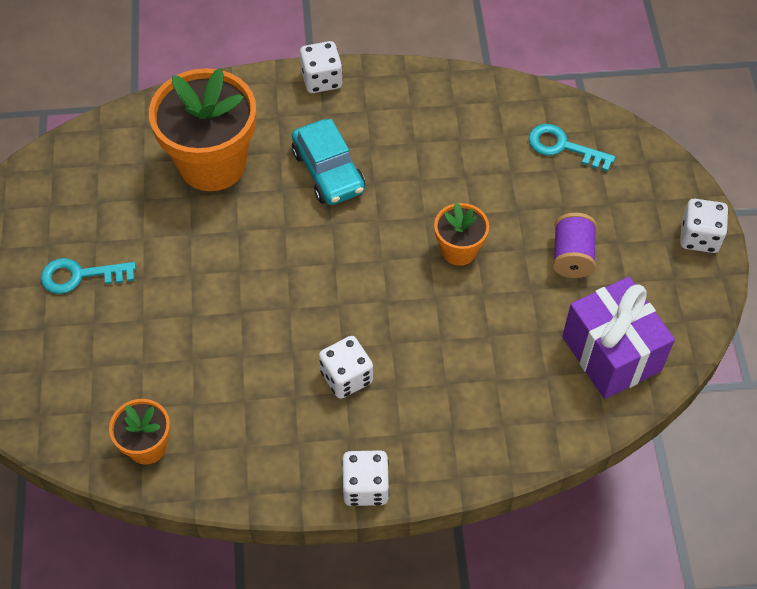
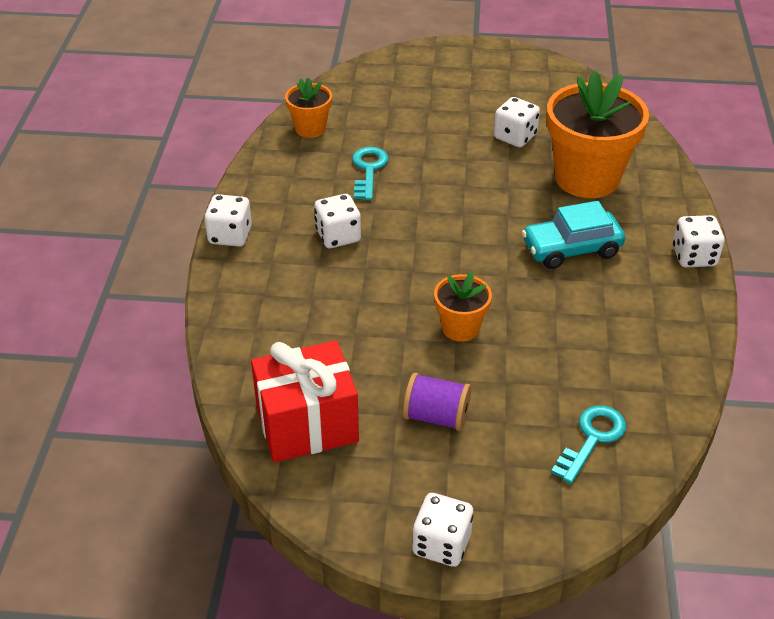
camera: 100 degrees right, 15 degrees down
(80, 276) = (475, 104): turquoise key -> turquoise key (368, 170)
(144, 231) = (515, 137): none -> white dice
(611, 354) = (307, 424): purple gift -> red gift

